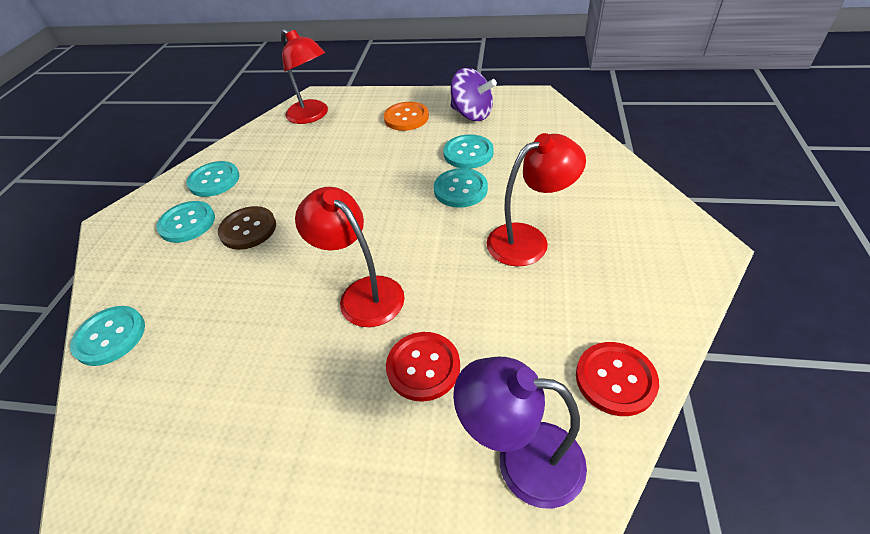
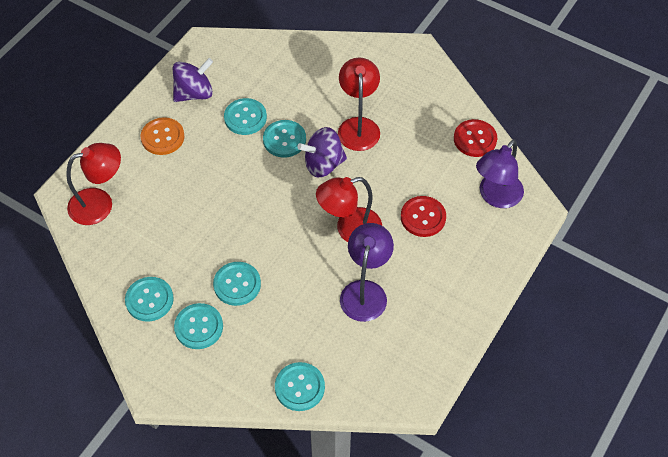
camera: 70 degrees left, 10 degrees up
(248, 229) = (237, 284): brown button -> turquoise button
(270, 348) = (365, 291): none -> purple lamp
(448, 232) = (323, 164): none -> purple spinning top

